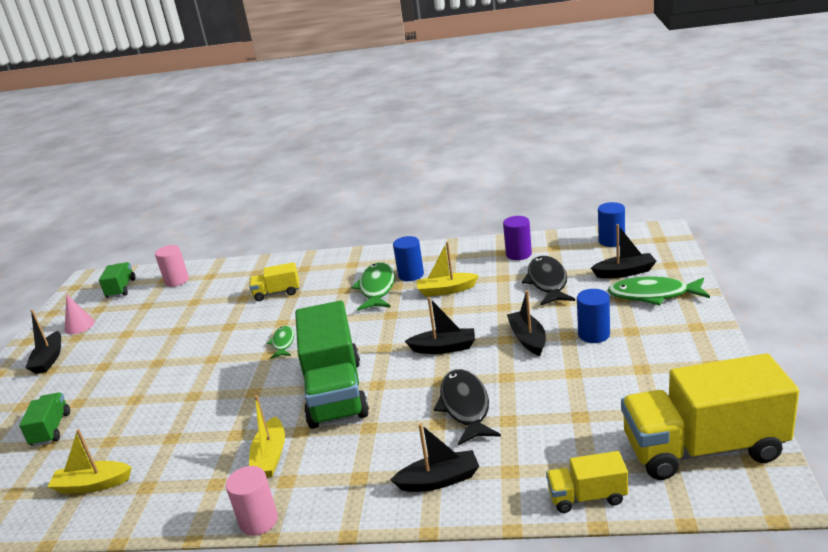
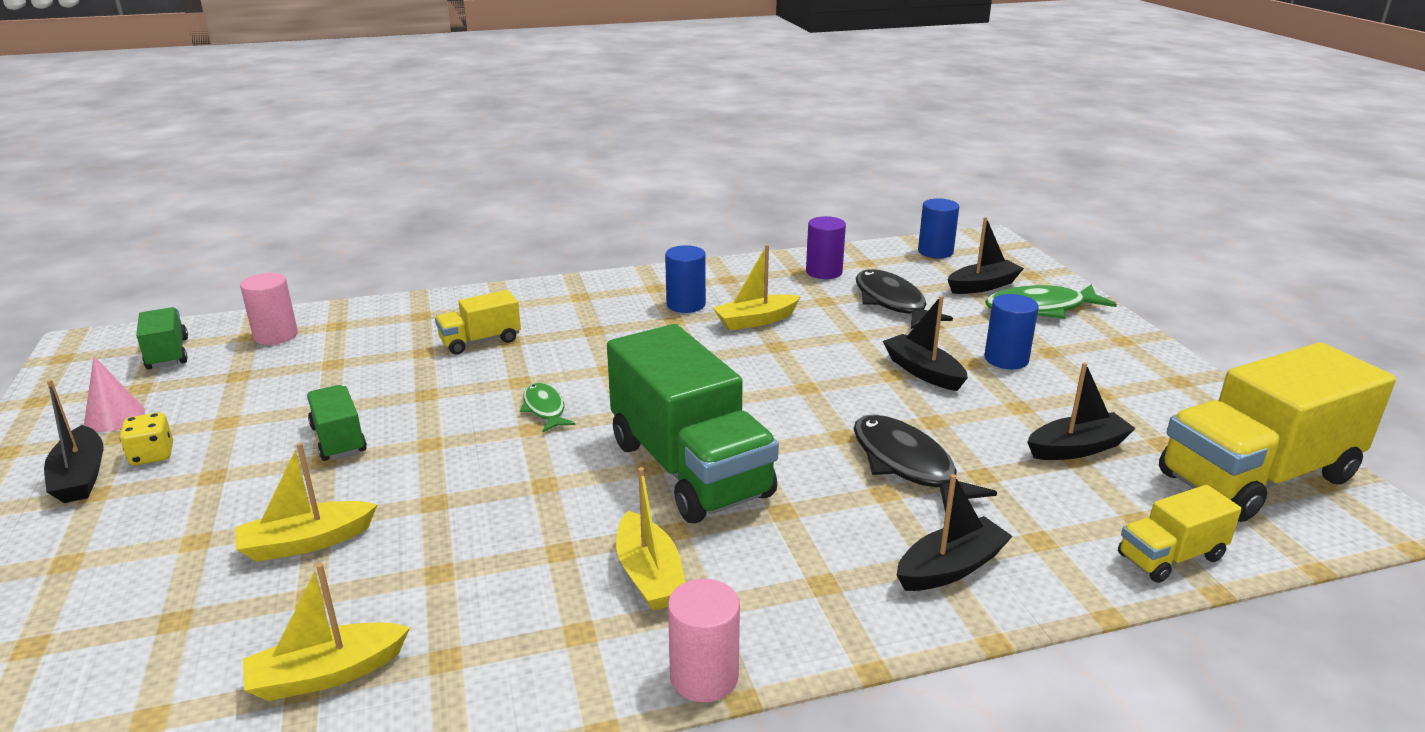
camera: 25 degrees left, 0 degrees up
(51, 429) = (166, 593): green truck -> green truck (338, 440)
(84, 350) = (152, 455): none -> yellow dice
(123, 411) = (307, 542): none -> yellow boat
(377, 288) = (646, 325): green fish -> none
(443, 348) = (812, 393): black boat -> black boat (1077, 448)

